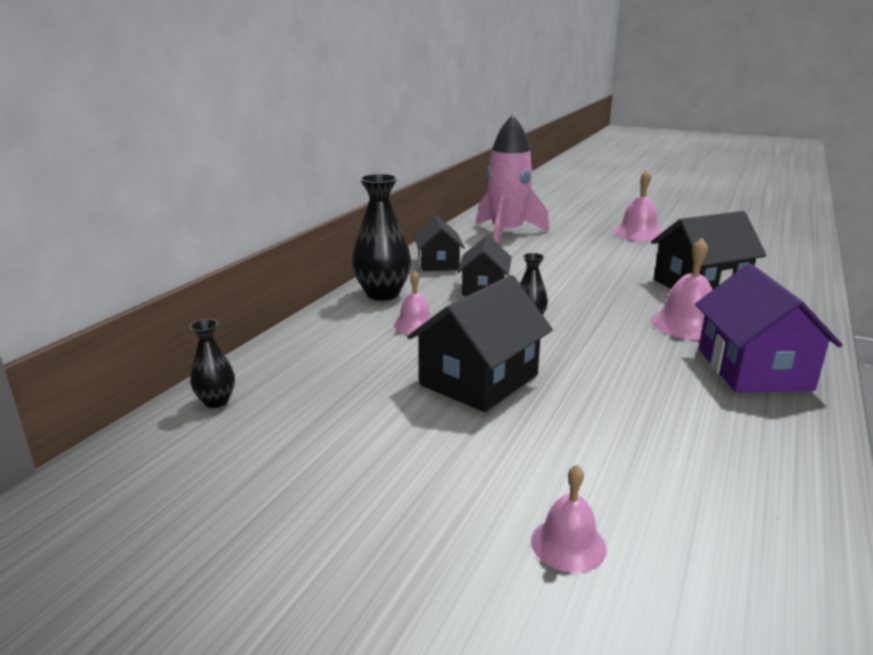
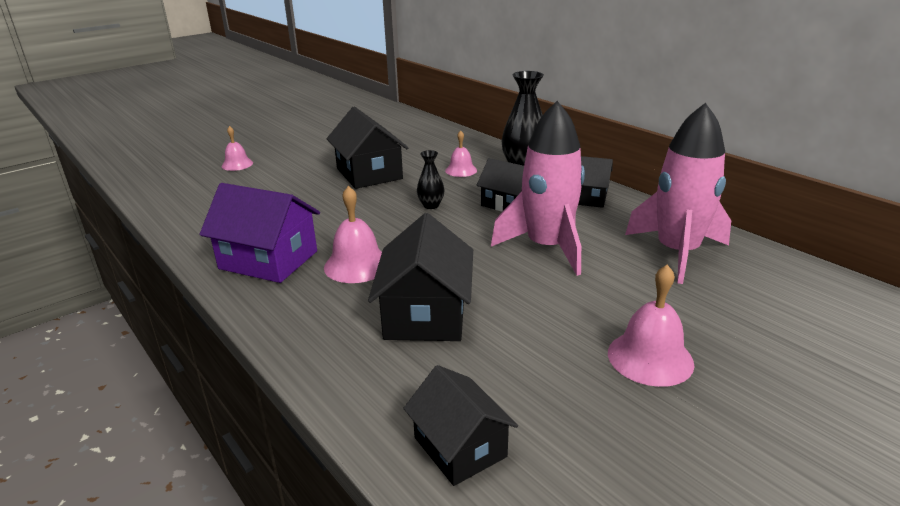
camera: 115 degrees right, 5 degrees up
(216, 401) = (417, 123): black vase -> none
(550, 265) = (547, 247): none -> pink rocket
(779, 258) = (460, 447): none -> black house

